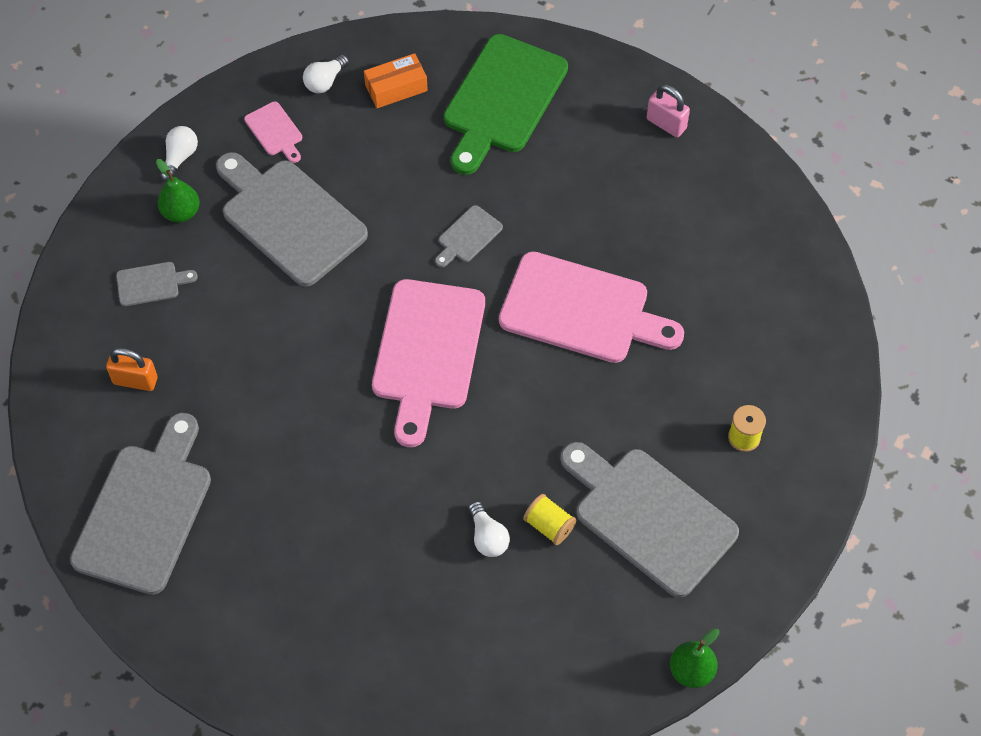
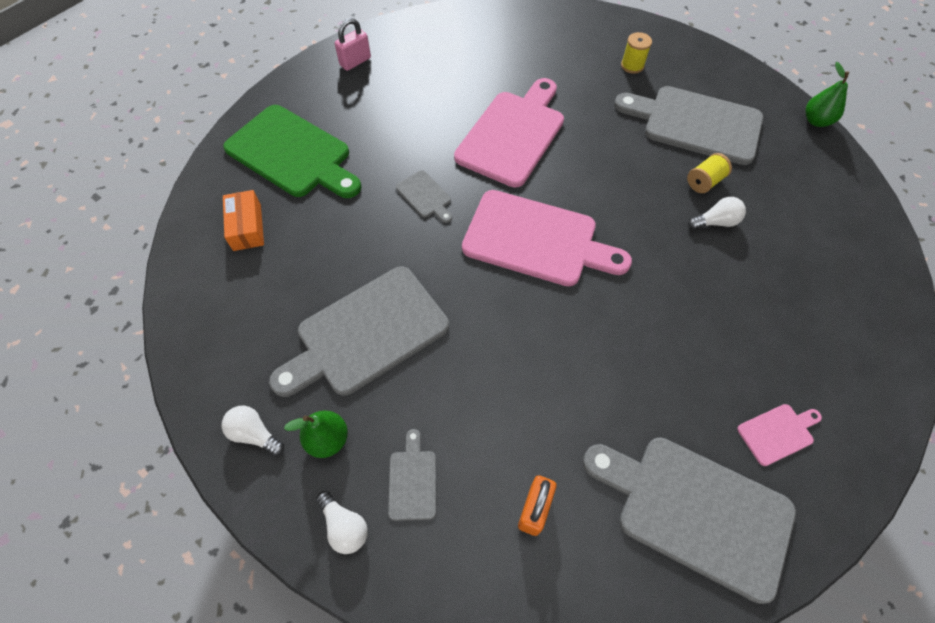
camera: 80 degrees left, 0 degrees up
(275, 131) = (256, 335): pink cutting board -> pink cutting board (778, 433)
(325, 81) = (214, 283): white light bulb -> white light bulb (344, 526)
(649, 517) = (695, 124): grey cutting board -> grey cutting board turned 60 degrees clockwise

